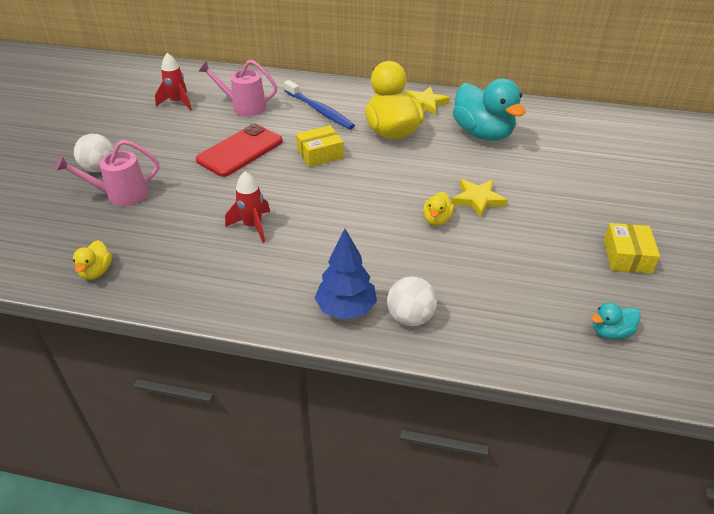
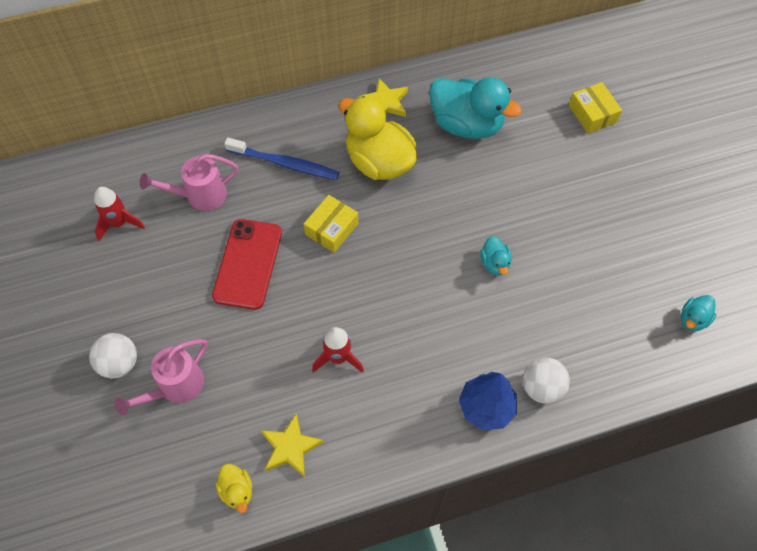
camera: 30 degrees left, 20 degrees up
(437, 220) = (494, 263): yellow duck -> turquoise duck
(478, 199) = (514, 219): yellow star -> yellow star (290, 447)
(627, 256) = (666, 228): yellow box -> yellow box (592, 114)

